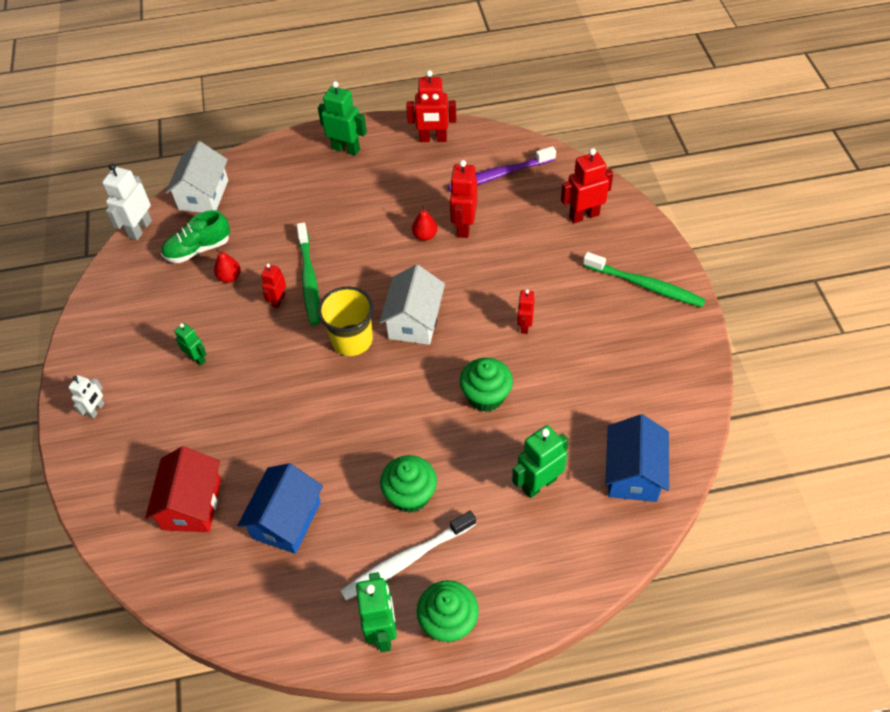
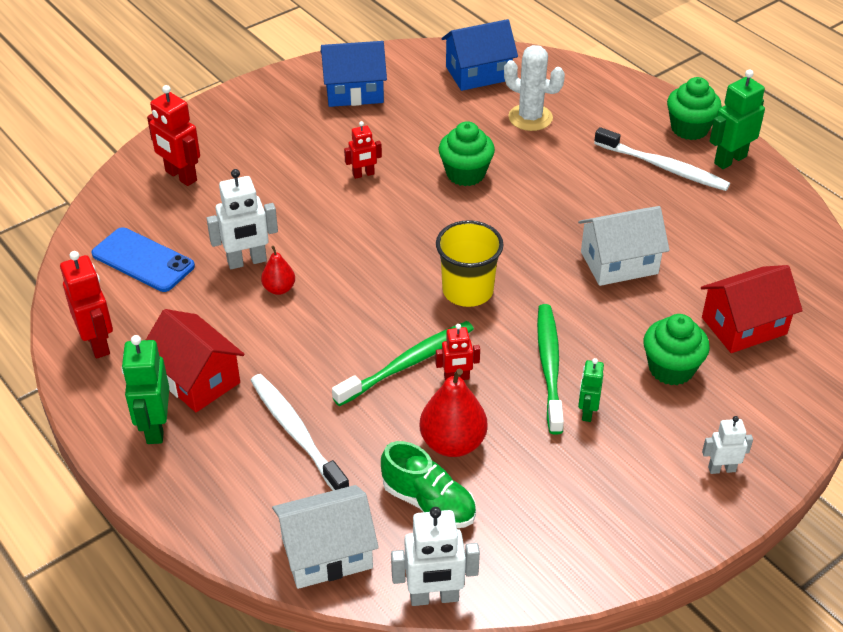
camera: 120 degrees left, 10 degrees down
(229, 277) = (452, 443): red pear -> red pear, size x1.78
(286, 520) = (697, 252): blue house -> blue house (354, 92)
(295, 207) = (296, 433): none -> white toothbrush
(371, 175) = (197, 379): none -> red house
(410, 495) = (604, 185): green cupcake -> green cupcake (671, 368)
(414, 321) = (409, 253): white house -> white house (619, 263)
(464, 227) = (247, 261): red robot -> white robot
(499, 175) = (143, 260): purple toothbrush -> blue phone
(539, 484) = (530, 118): green robot -> white cactus
(645, 285) = (260, 113): green toothbrush -> green toothbrush (549, 366)

